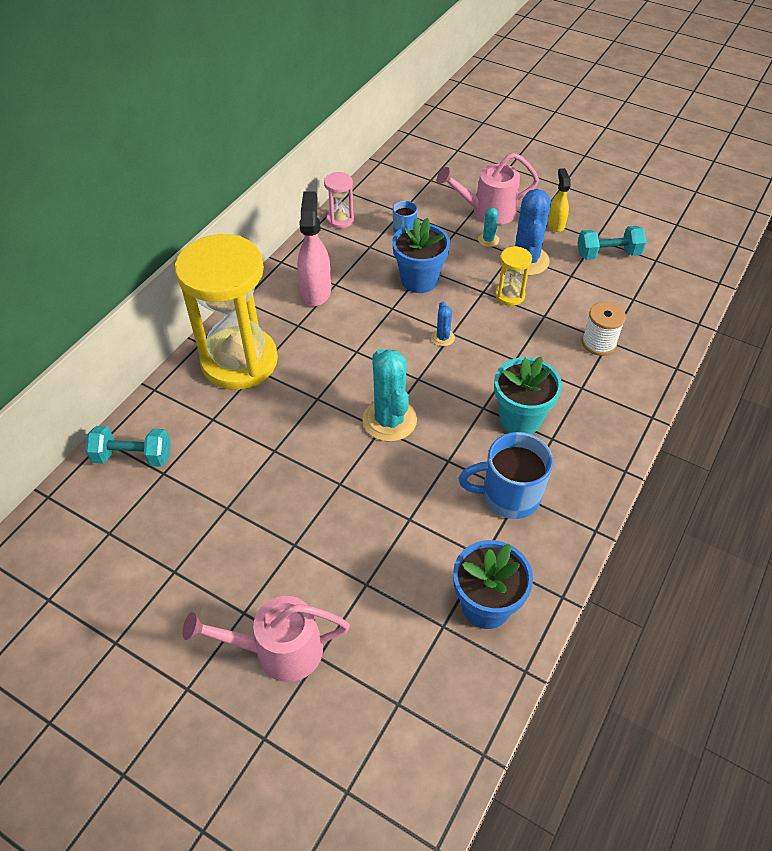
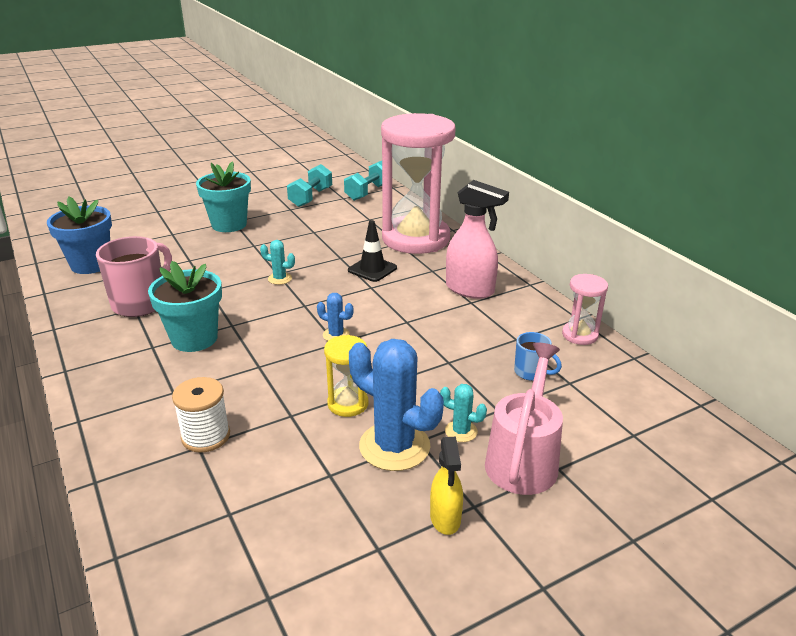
camera: 120 degrees right, 20 degrees down
(239, 361) = (415, 239): yellow hourglass -> pink hourglass
(278, 650) = (179, 202): pink watering can -> none
(306, 541) = (229, 224): none -> turquoise flower pot
(324, 364) = (372, 269): none -> black traffic cone
(389, 420) = (280, 279): turquoise cactus -> turquoise cactus, size x0.47
(419, 280) = (432, 351): blue flower pot -> none
(508, 496) = (141, 303): blue mug -> pink mug
(556, 224) = (445, 518): yellow spray bottle -> yellow spray bottle turned 60 degrees clockwise
(608, 254) = (333, 541): turquoise dumbbell -> turquoise dumbbell (311, 197)

